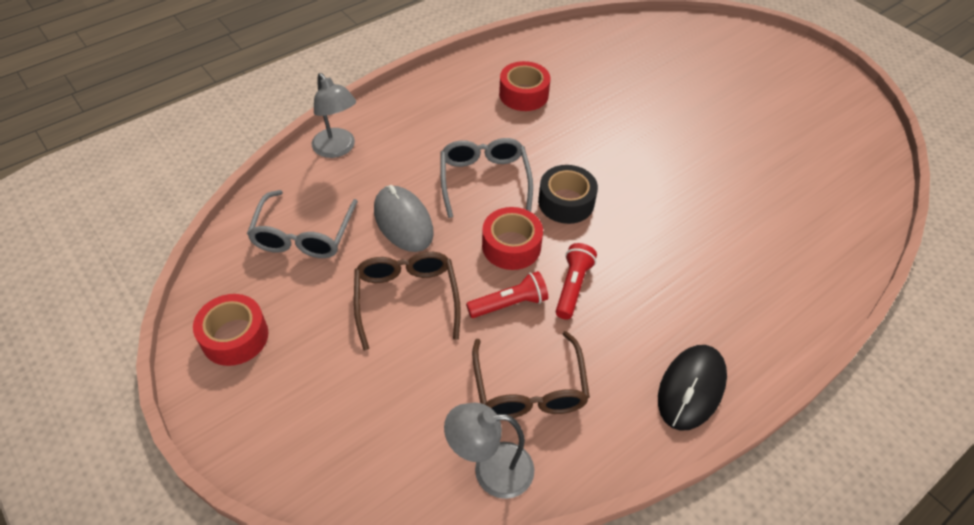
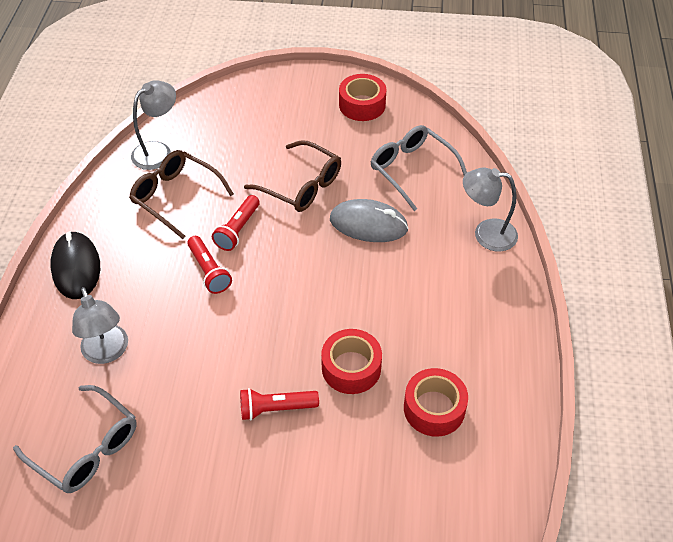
camera: 135 degrees right, 0 degrees up
(484, 180) = (357, 297): grey glasses -> grey glasses (86, 448)
(511, 246) = (279, 265): red tape -> red tape (351, 368)
(566, 202) = (279, 330): black tape -> none
(621, 161) = (276, 408): none -> red flashlight
(716, 285) = (107, 352): none -> grey lamp

